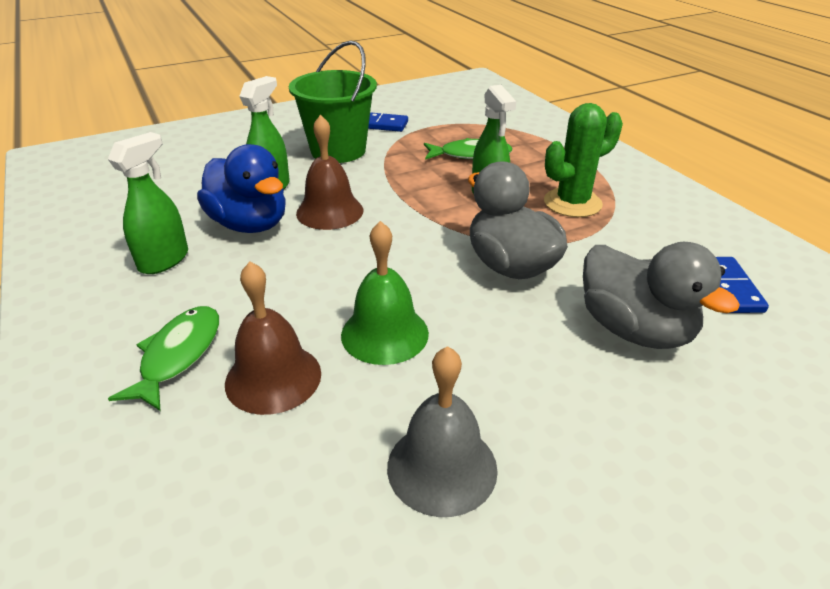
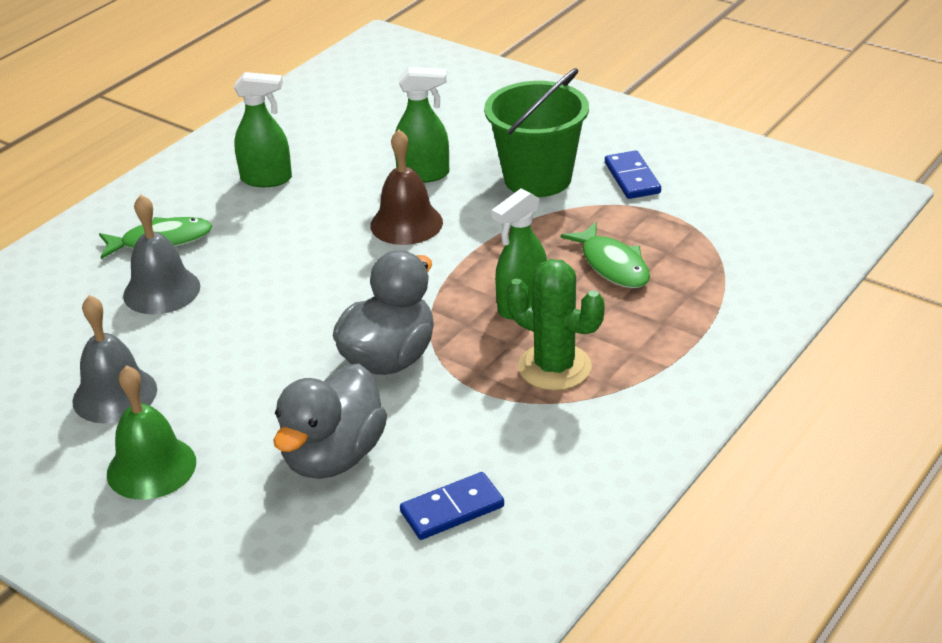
camera: 65 degrees right, 0 degrees up
(250, 224) = (350, 192): blue duck -> none
(273, 378) = (161, 290): brown bell -> grey bell
(384, 333) = (241, 321): green bell -> green bell (151, 467)

